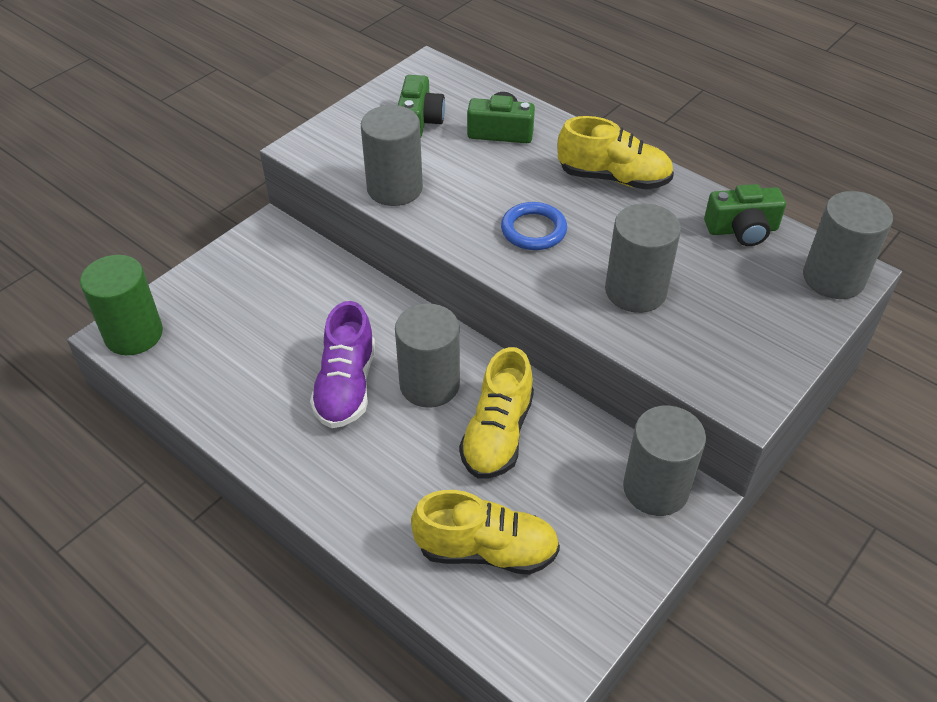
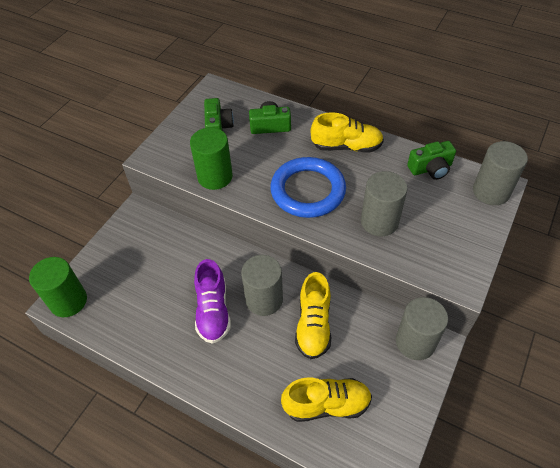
camera: 10 degrees left, 5 degrees up
(394, 188) = (215, 176): grey cylinder -> green cylinder
(533, 230) = (308, 191): blue ring -> blue ring, size x1.83

